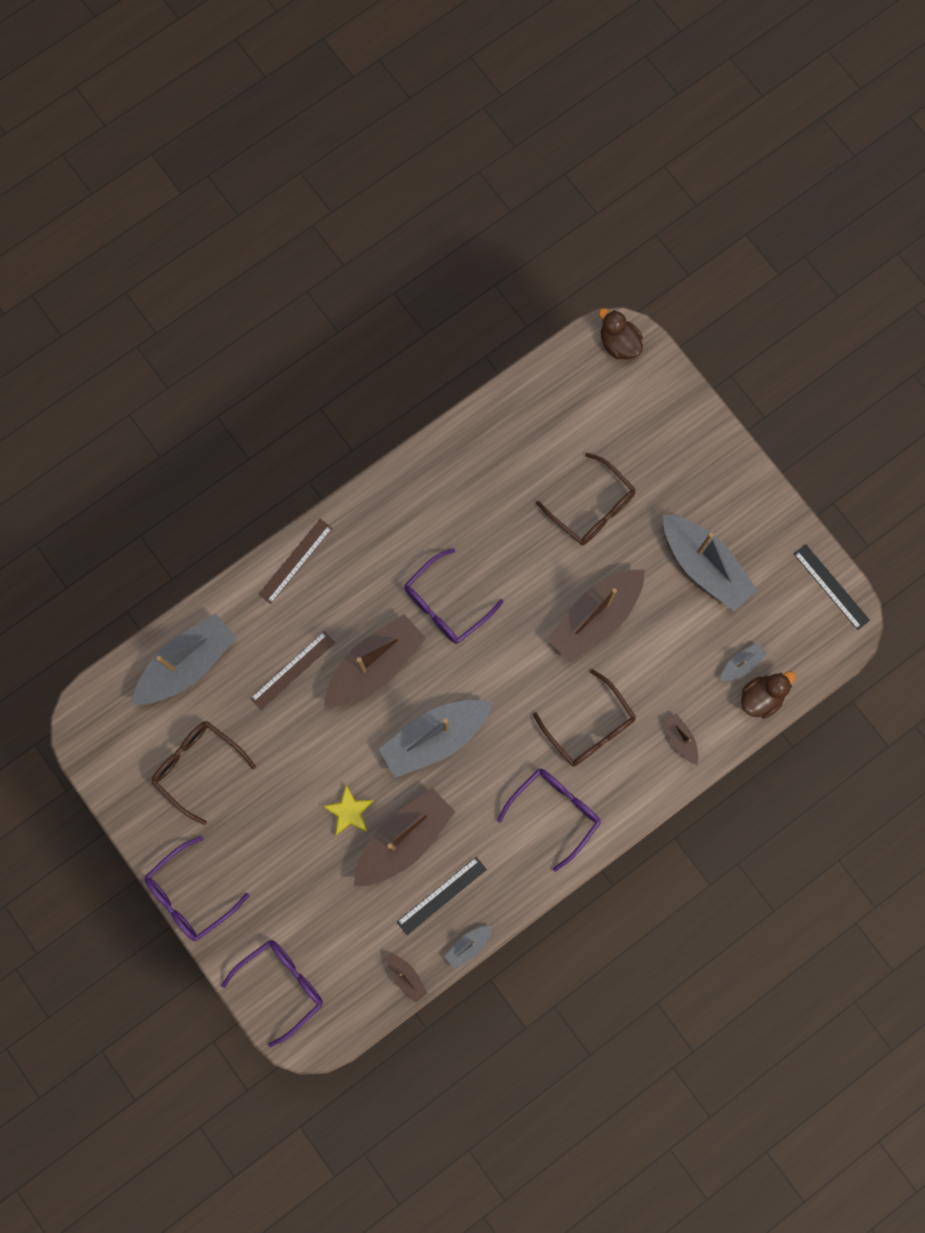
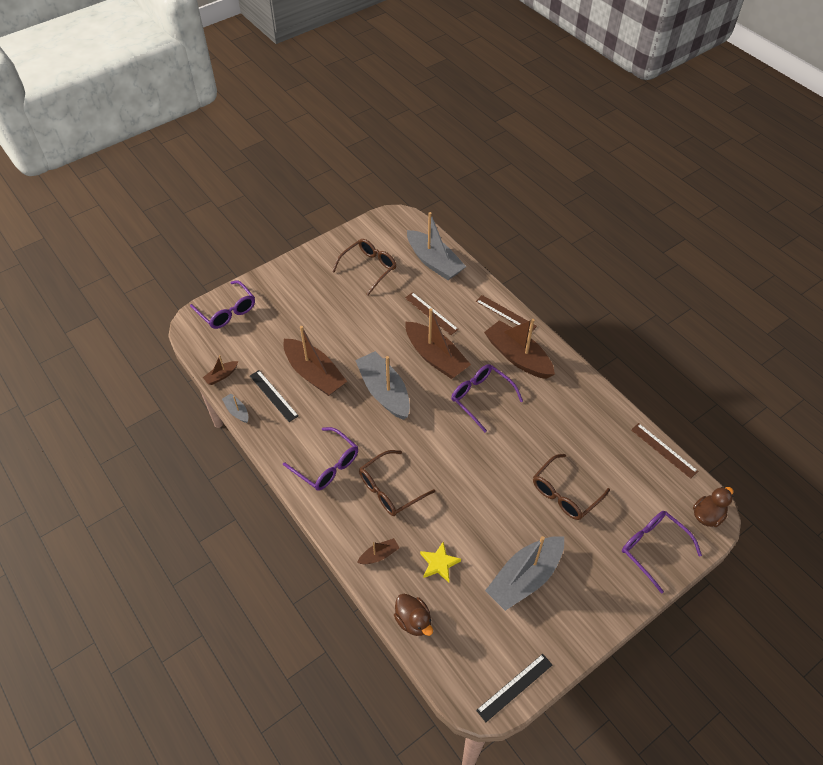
camera: 90 degrees right, 25 degrees down
(190, 895) = (289, 266): purple glasses -> purple glasses (653, 548)
(349, 811) = (335, 344): yellow star -> yellow star (439, 563)
(527, 378) = (664, 450): none -> brown ruler
(596, 617) = (476, 495): brown boat -> brown boat (517, 357)
(741, 664) = (442, 605): grey boat -> none

